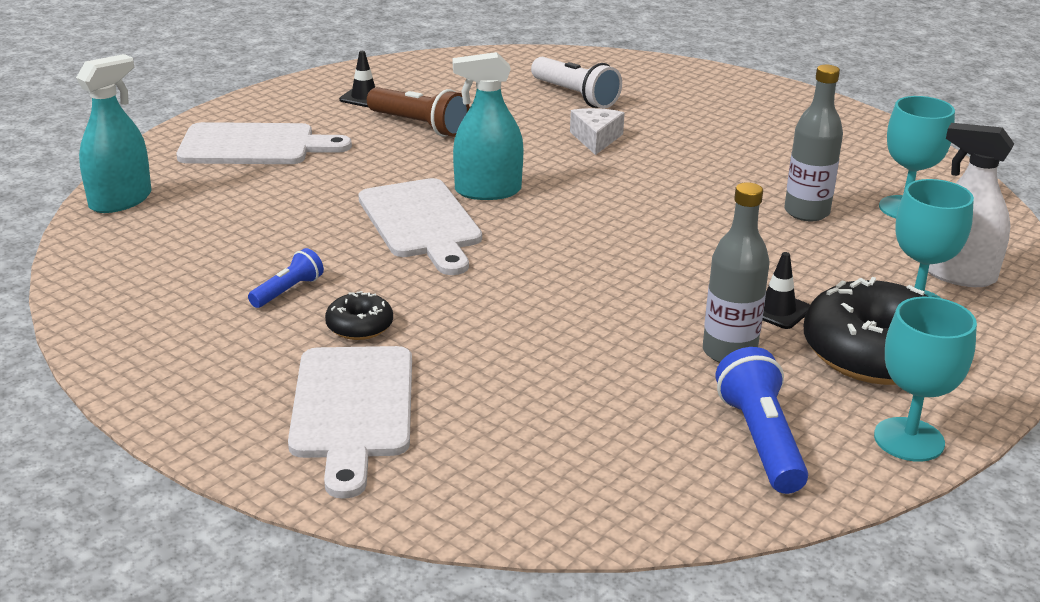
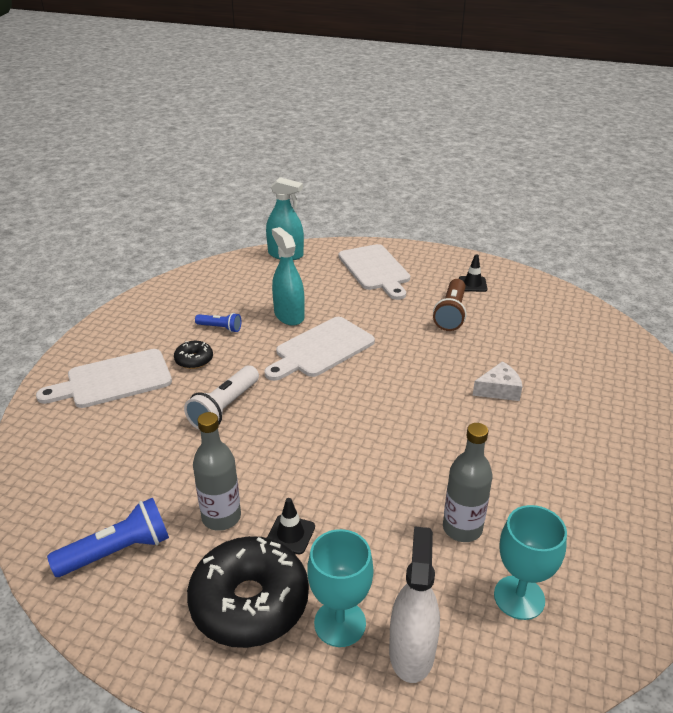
camera: 70 degrees right, 5 degrees up
(488, 191) = (380, 363): turquoise spray bottle -> turquoise spray bottle (289, 315)
(575, 96) = (564, 364): white flashlight -> white flashlight (225, 408)
(909, 439) = (135, 637): turquoise goblet -> none

